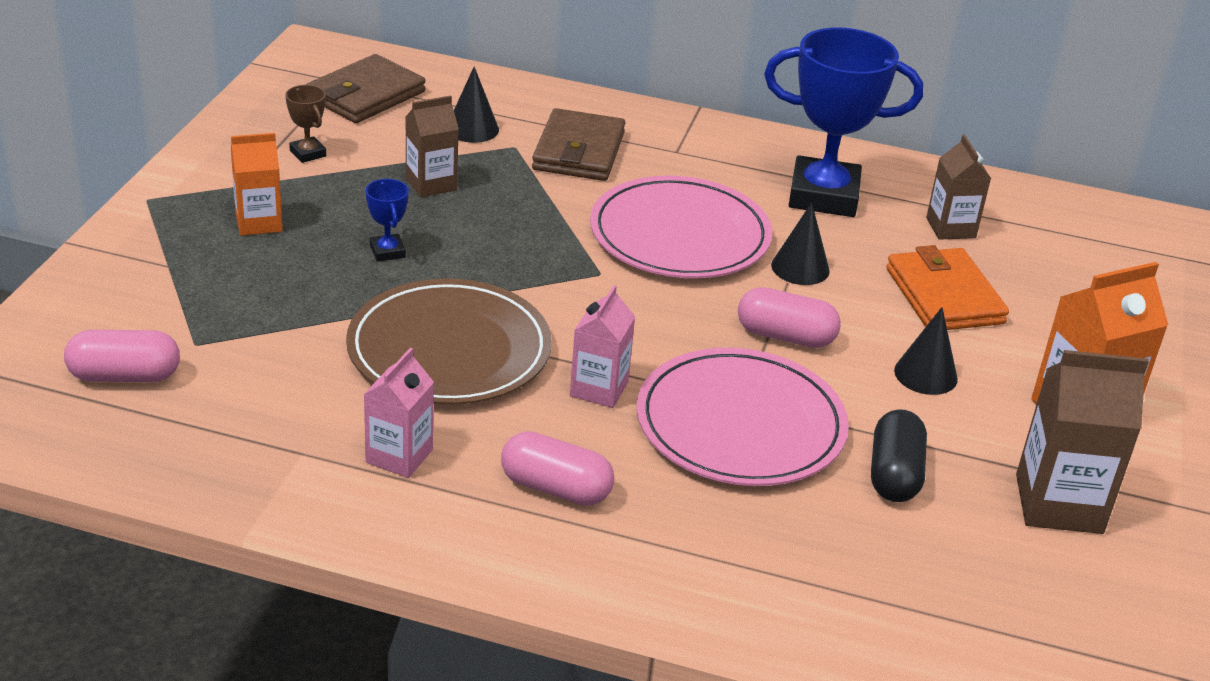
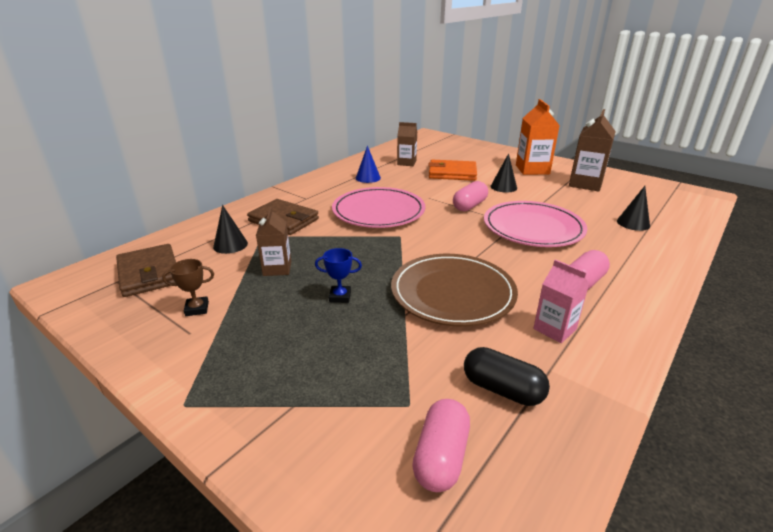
camera: 65 degrees left, 5 degrees down
(259, 222) = (267, 346): orange carton -> none
(599, 389) = (500, 255): pink carton -> none
(800, 268) = (419, 193): black cone -> black cone (633, 223)
(823, 196) = (368, 178): blue trophy -> blue cone
(894, 474) = (569, 206): black capsule -> black capsule (502, 389)

